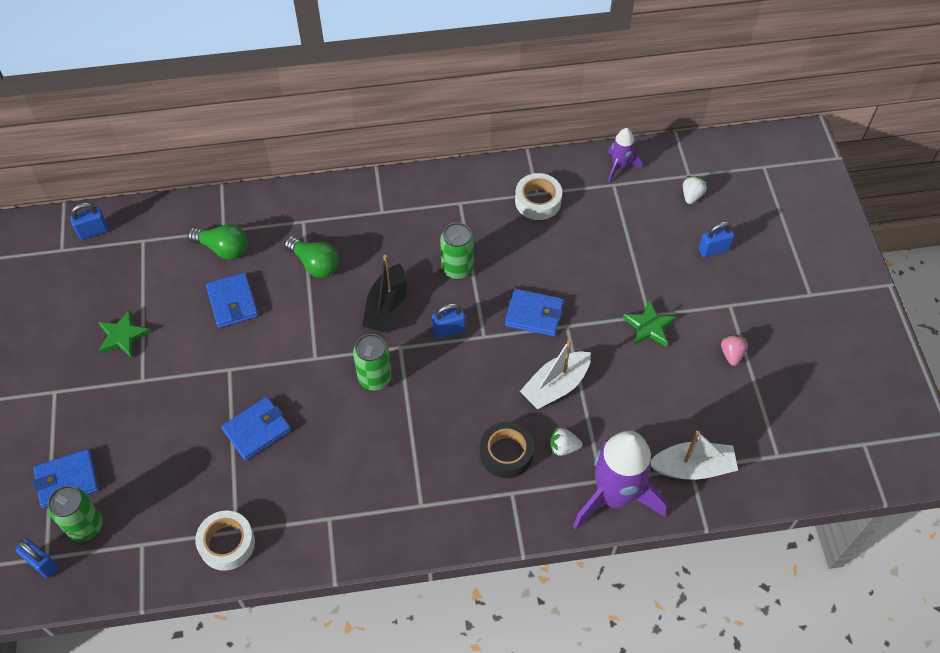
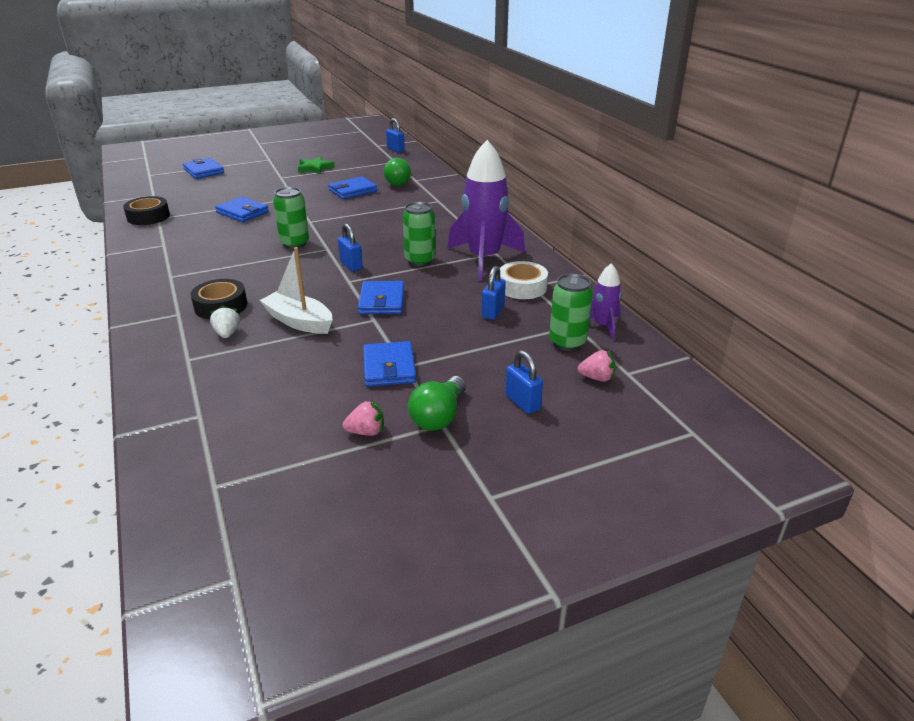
camera: 75 degrees right, 25 degrees down
(42, 564) = (144, 174): blue padlock -> blue padlock (493, 312)
(86, 526) = (169, 180): green can -> green can (567, 343)
(227, 543) = (148, 217): white tape -> black tape
(315, 264) = (399, 209): green light bulb -> green light bulb (439, 416)
(387, 307) = (367, 239): black boat -> none
(614, 496) = (167, 369): purple rocket -> purple rocket (484, 259)
(649, 326) = (389, 367): green star -> blue wallet
(691, 196) = (597, 378): white strawberry -> pink strawberry
(693, 467) = (199, 417): white boat -> none

